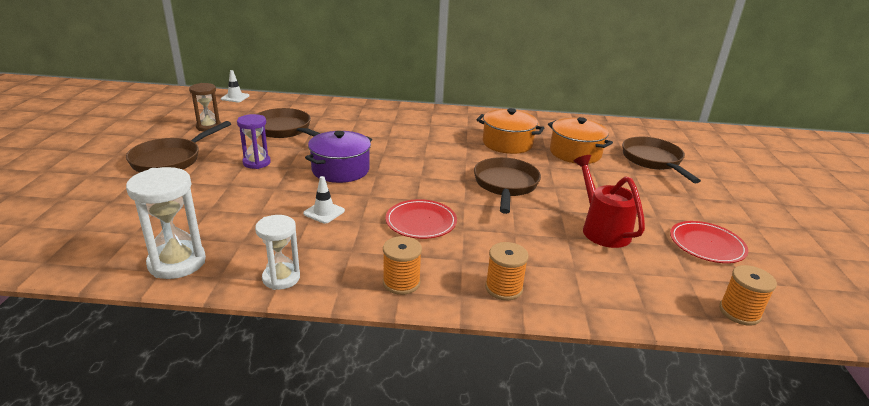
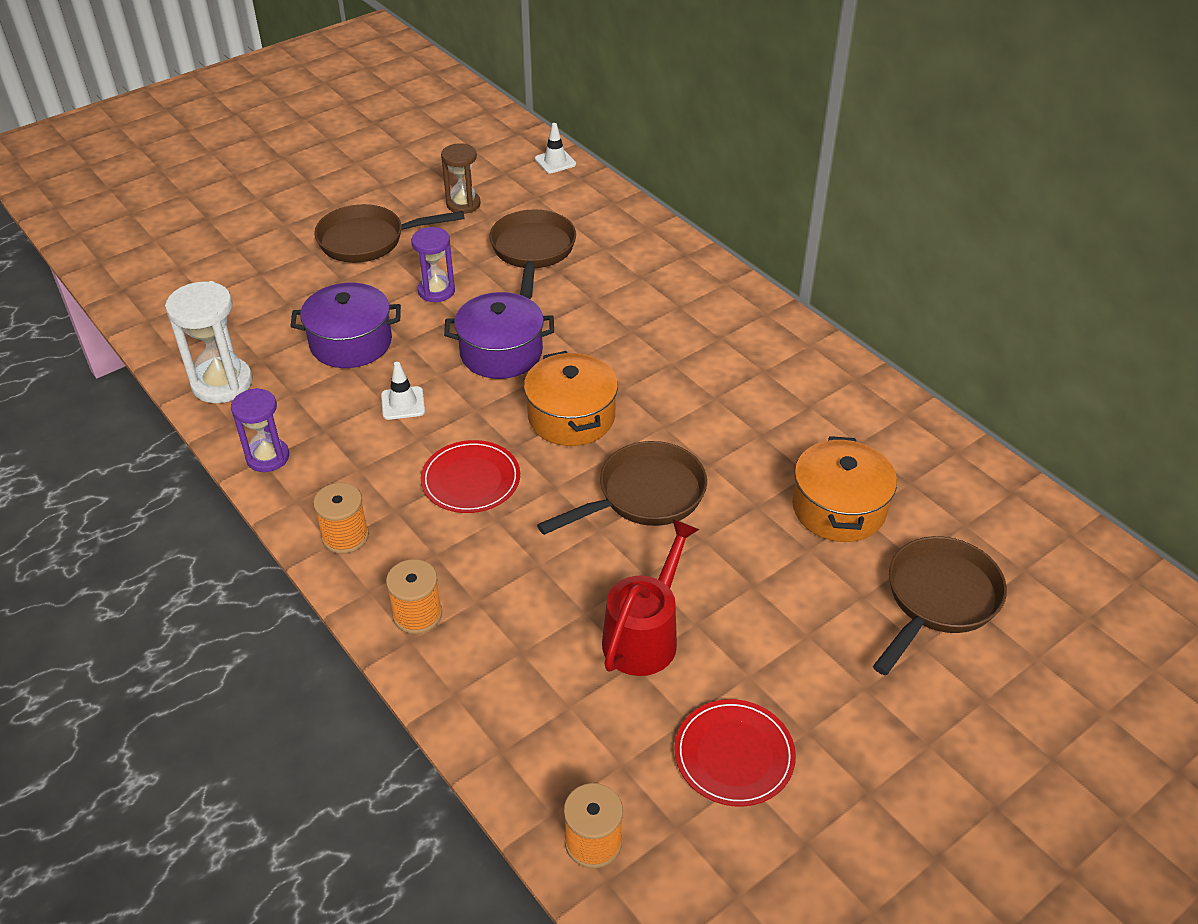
camera: 50 degrees right, 15 degrees up
(241, 203) = (351, 342): none -> purple pot
(281, 278) = (268, 457): white hourglass -> purple hourglass
(507, 143) = (769, 432): orange pot -> orange pot (571, 417)

